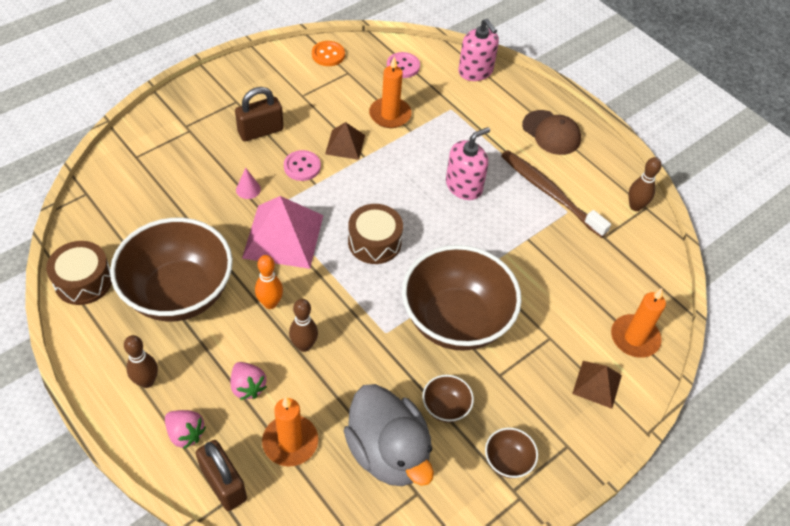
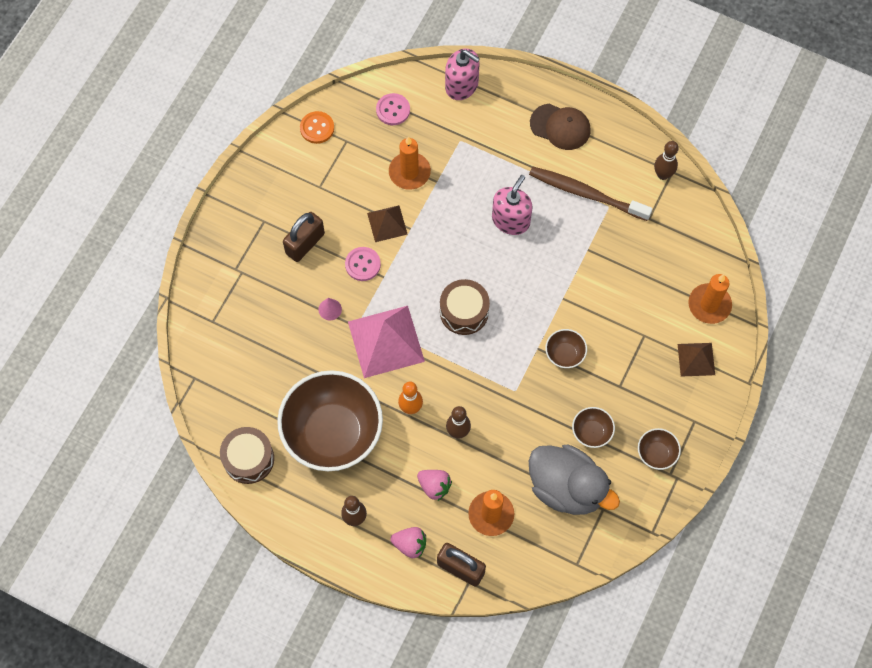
camera: 20 degrees left, 15 degrees up
(456, 320) = (564, 354): brown bowl -> brown bowl, size x0.41

